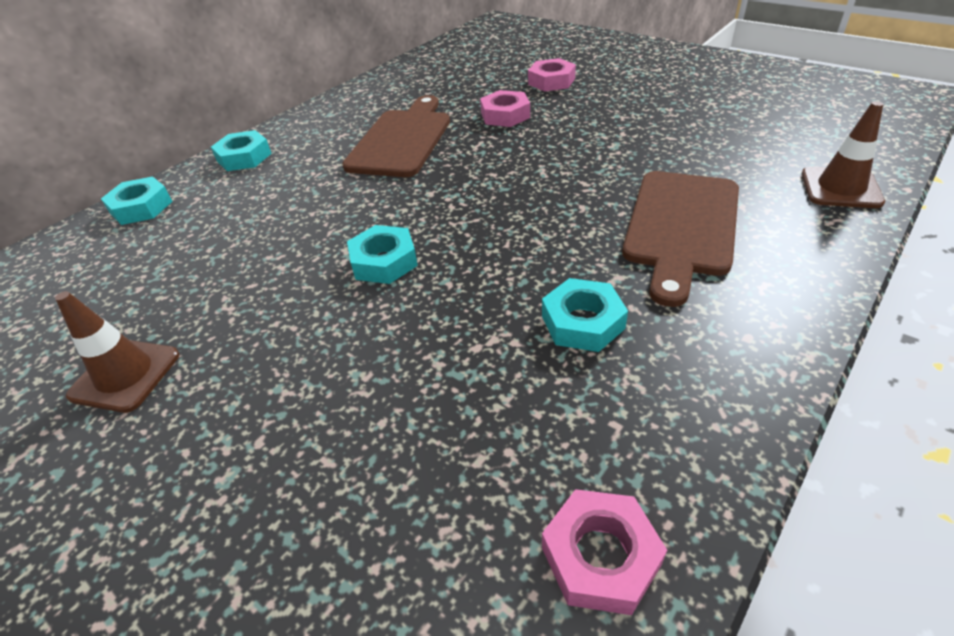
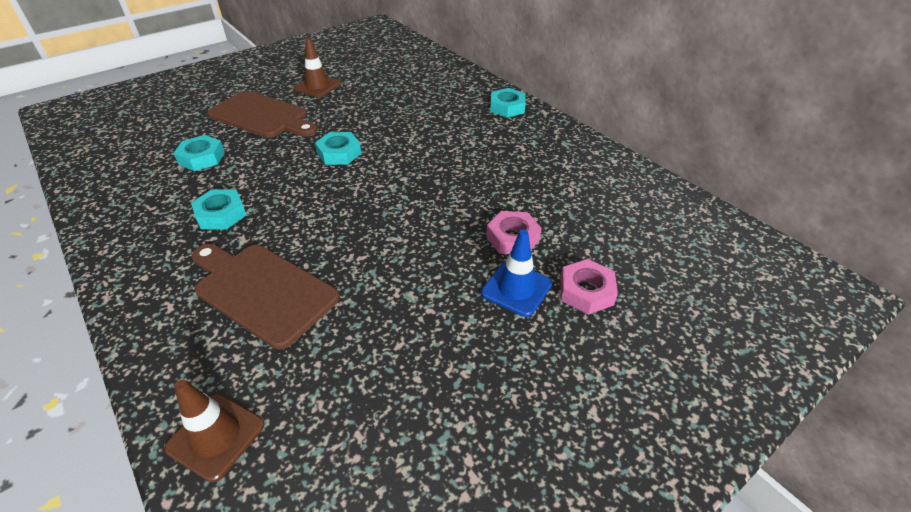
camera: 100 degrees right, 0 degrees up
(141, 207) = (462, 78): turquoise nut -> turquoise nut (202, 158)
(402, 140) = (495, 174): brown cutting board -> brown cutting board (262, 116)
(568, 104) = (516, 288): none -> blue traffic cone
(600, 556) = (108, 187): pink nut -> none

